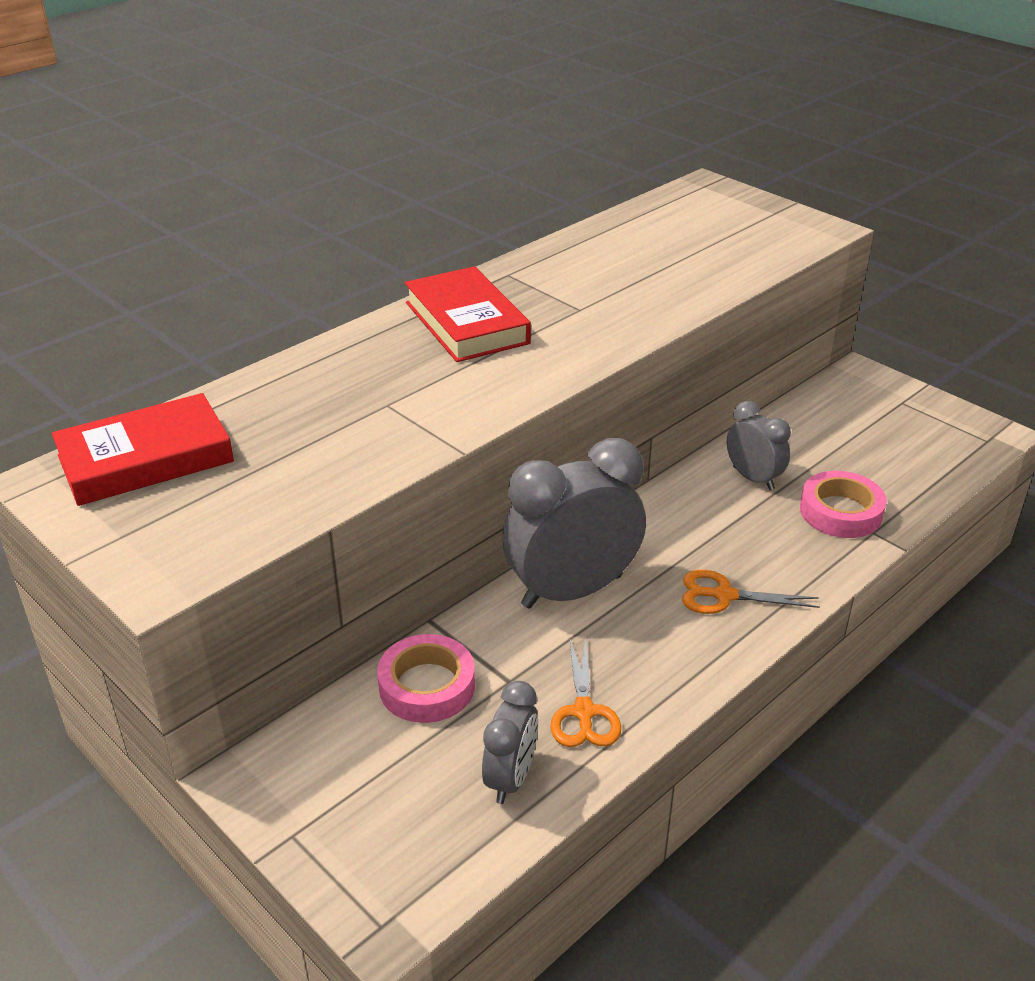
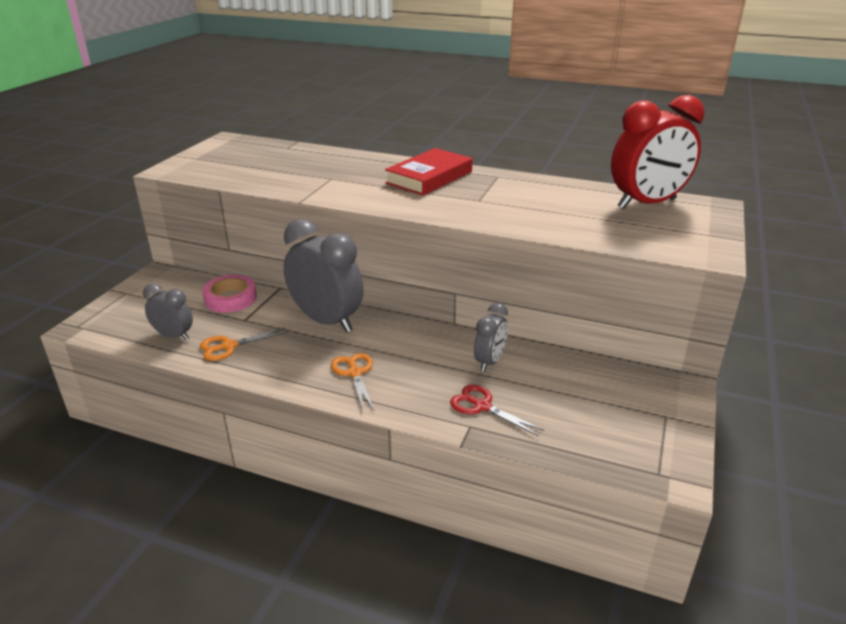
camera: 65 degrees right, 5 degrees down
(146, 459) = (252, 148): red book -> none
(510, 778) = (174, 336): grey clock -> grey clock turned 150 degrees counterclockwise
(675, 215) = (647, 204): none -> red clock
(840, 512) = (482, 406): pink tape -> red scissors

